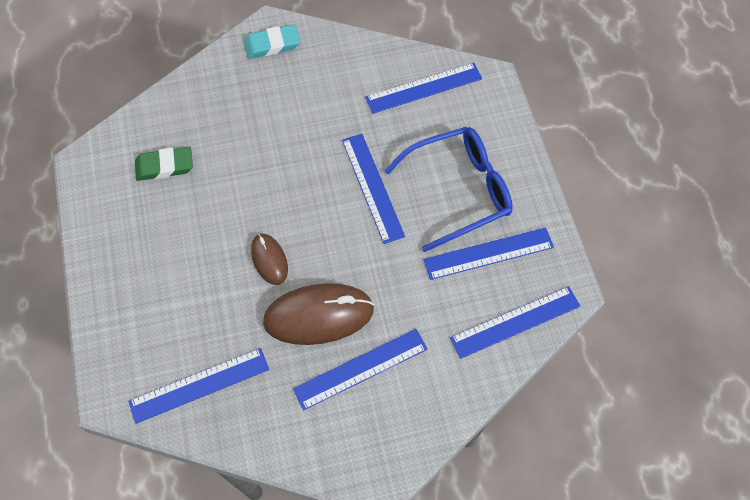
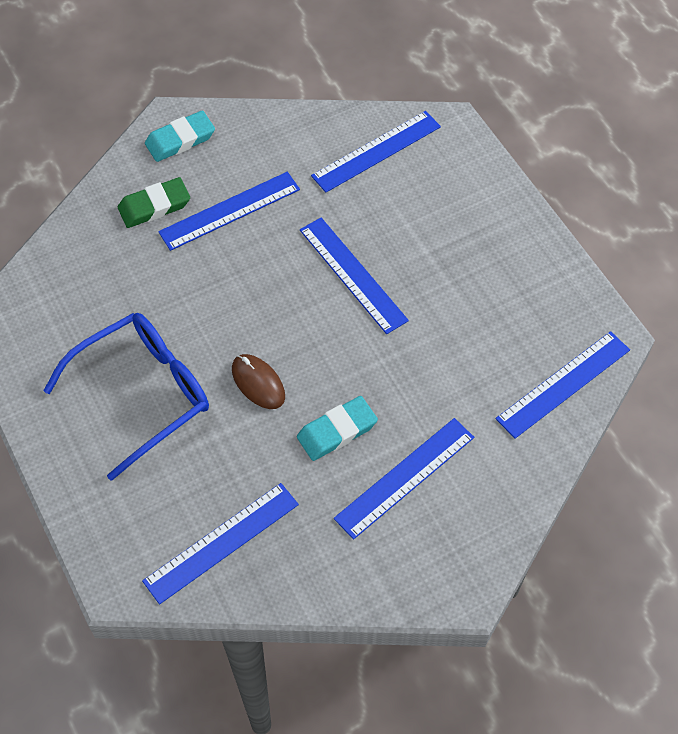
camera: 15 degrees left, 5 degrees down
(164, 166) = (96, 306): green eraser -> green eraser (154, 206)
(318, 315) = (337, 431): brown mouse -> turquoise eraser
(459, 190) = (454, 256): blue glasses -> blue glasses (143, 394)
(488, 253) = (509, 317): blue ruler -> blue ruler (230, 211)

